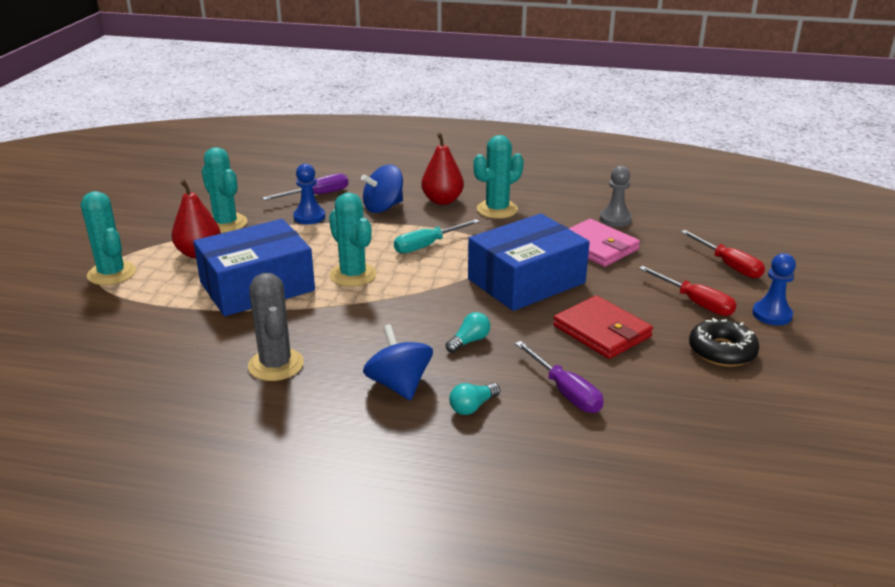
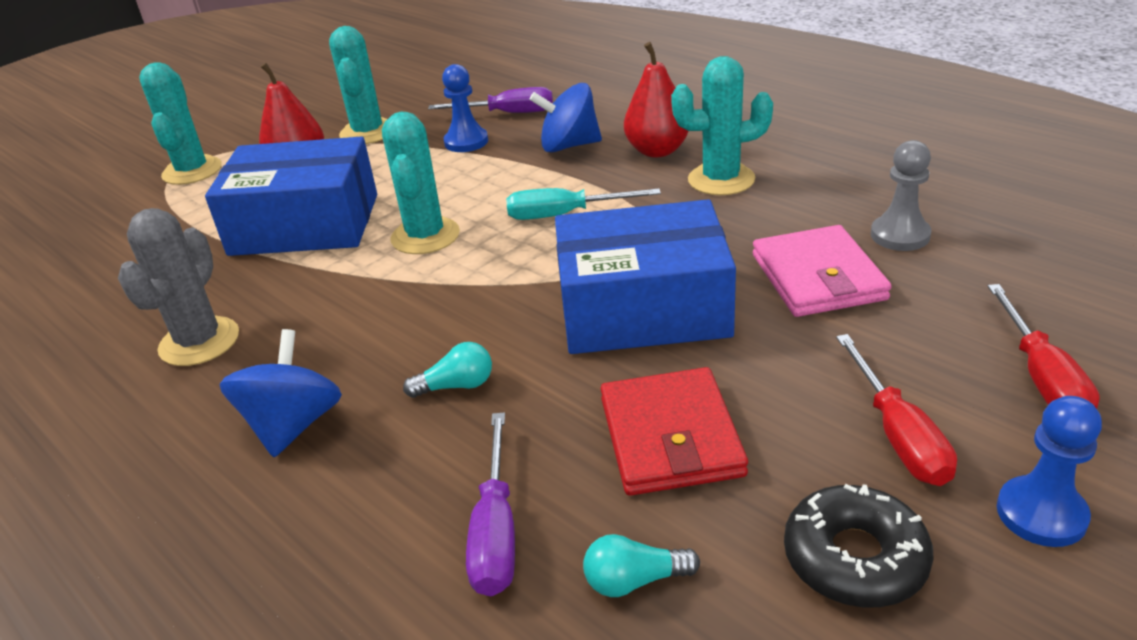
camera: 35 degrees right, 5 degrees up
(472, 407) = (341, 502): turquoise light bulb -> turquoise light bulb (635, 580)

